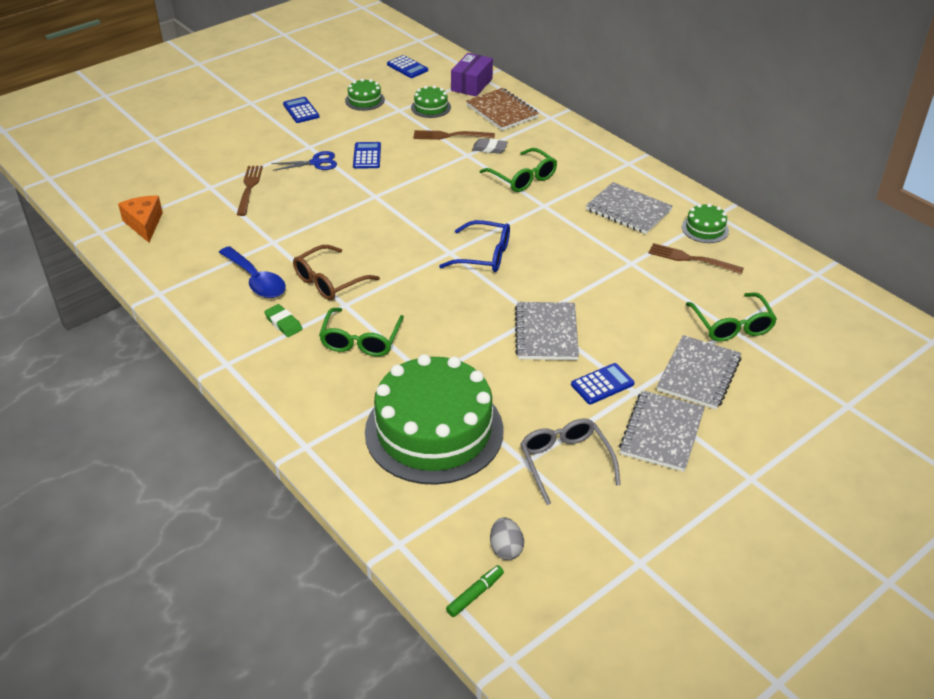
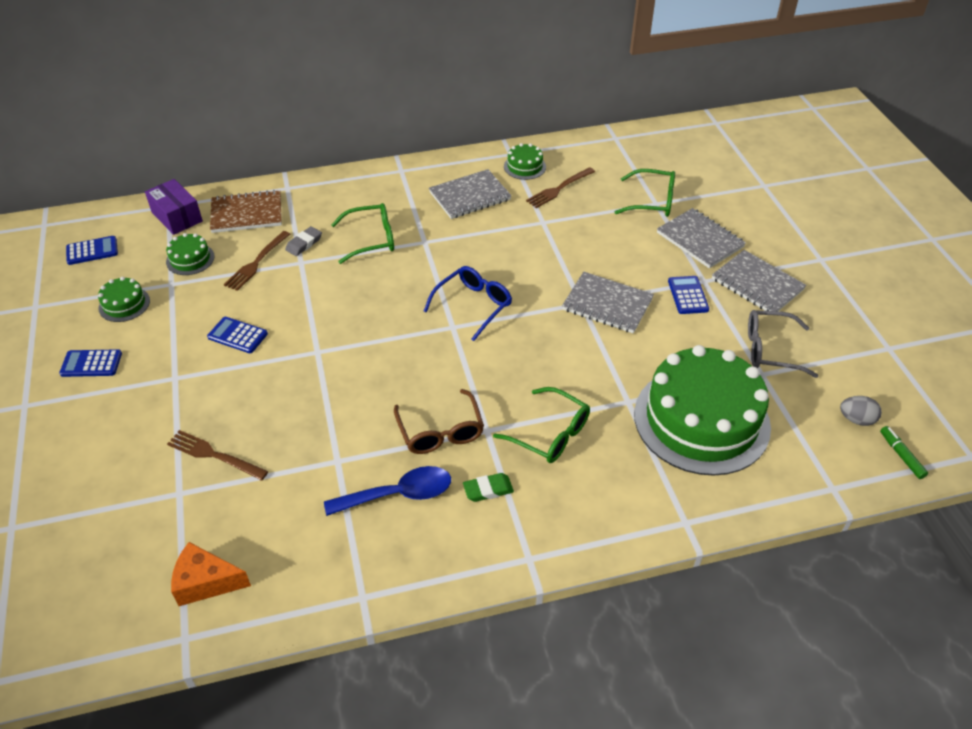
camera: 65 degrees left, 5 degrees up
(316, 163) = (213, 380): blue scissors -> none

